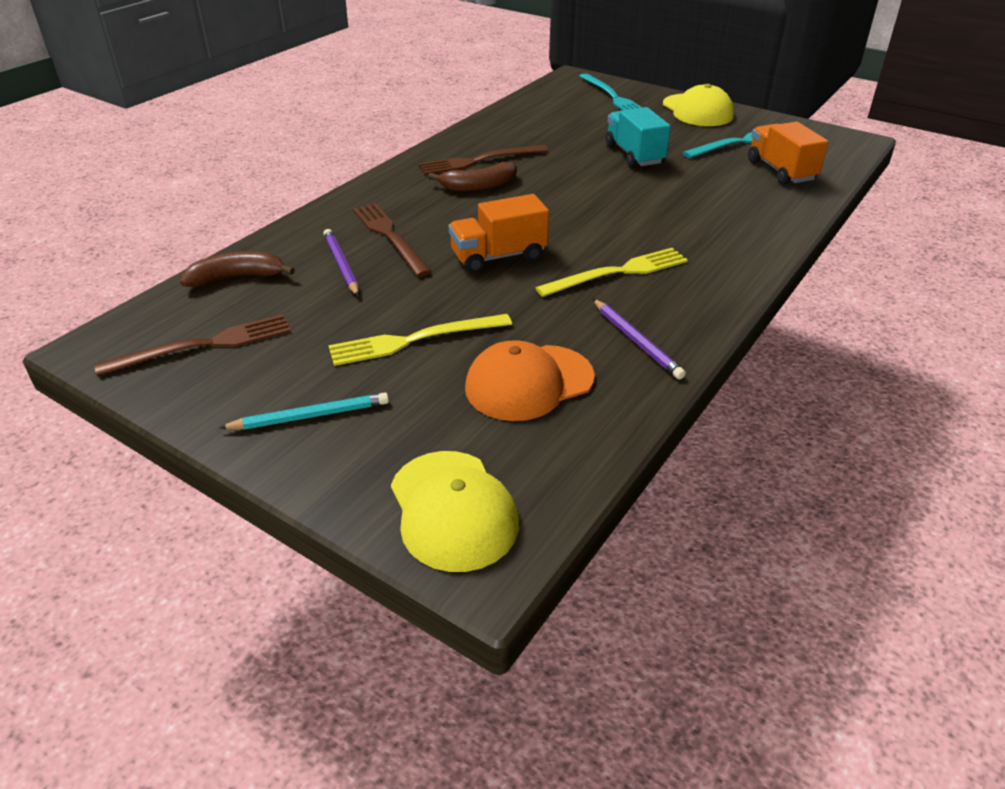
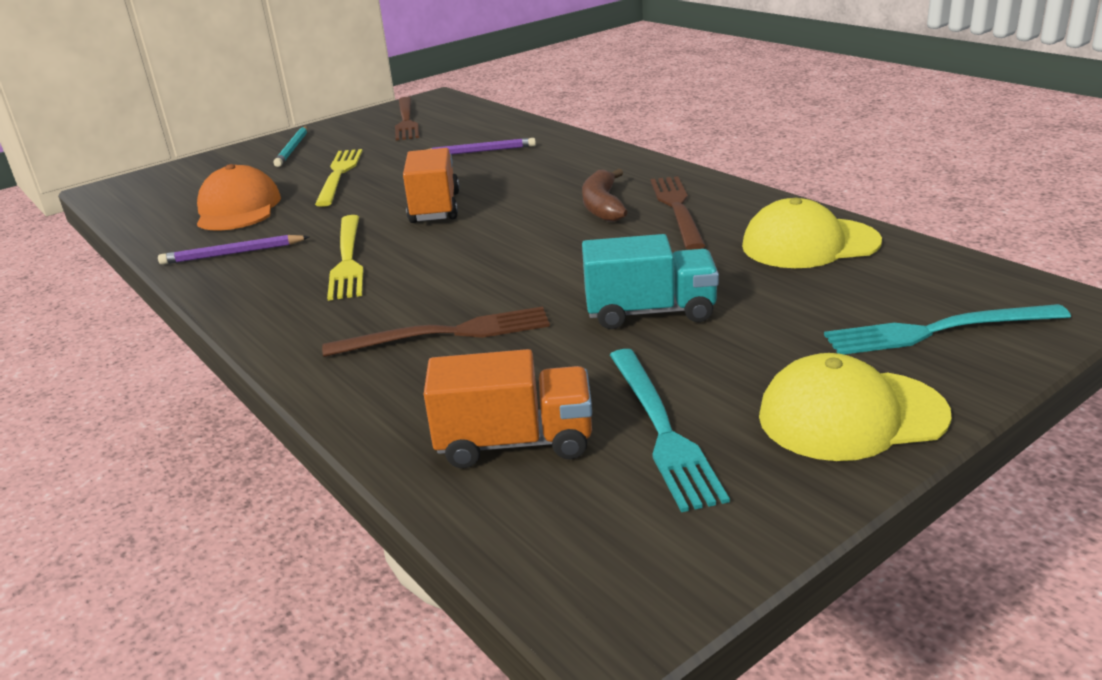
camera: 110 degrees right, 10 degrees down
(237, 278) = (490, 122): brown banana -> none
(389, 236) = (515, 167): brown fork -> brown fork (446, 334)
(453, 510) = (158, 182): yellow cap -> yellow cap (809, 244)

